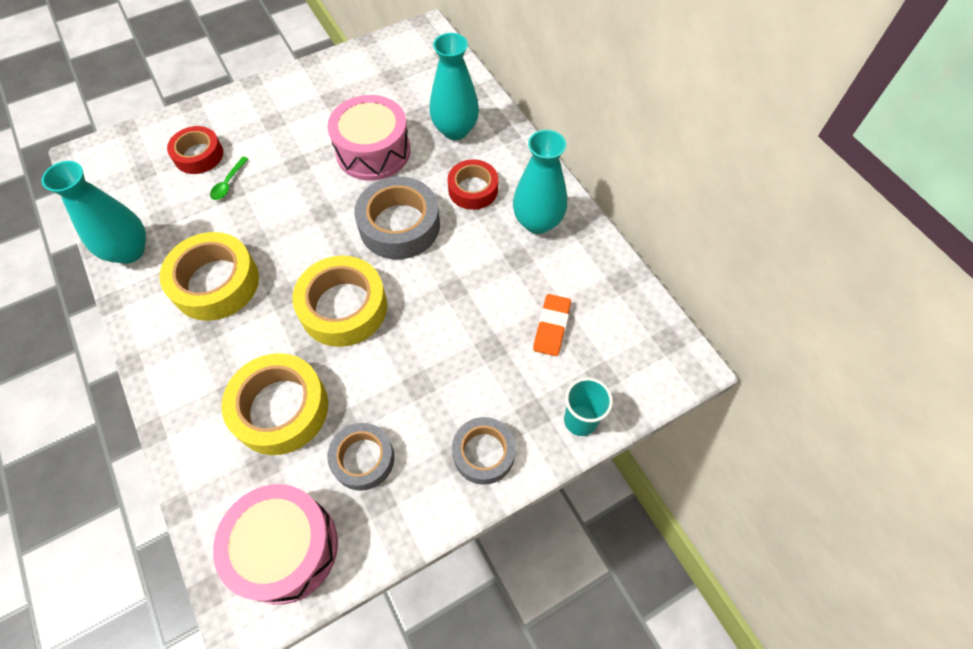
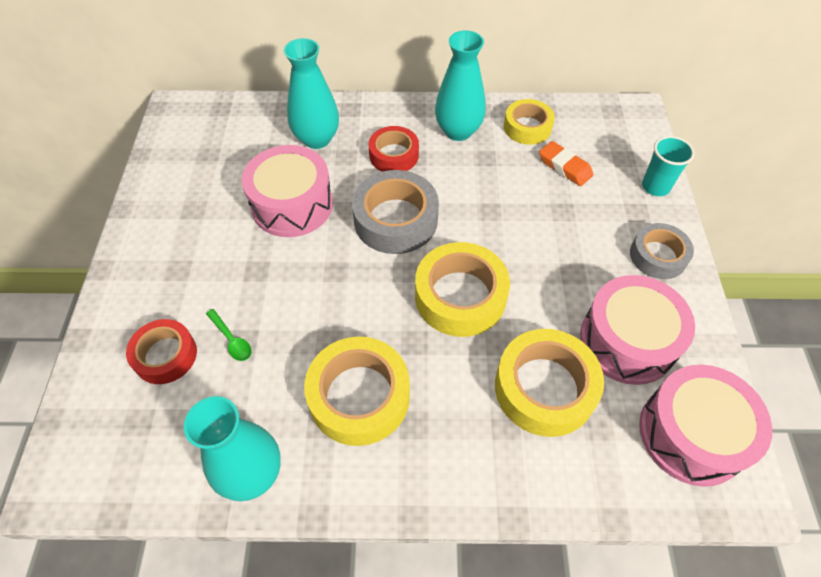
camera: 60 degrees left, 5 degrees down
(363, 459) = (627, 341): grey tape -> pink drum
(584, 274) = (527, 127): none -> yellow tape

